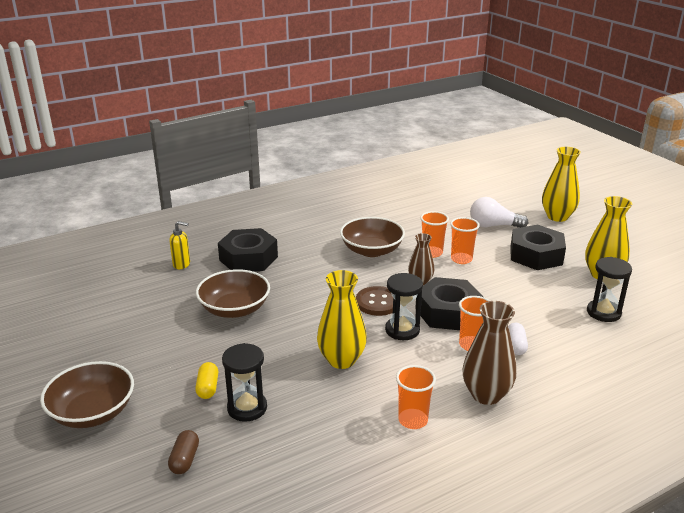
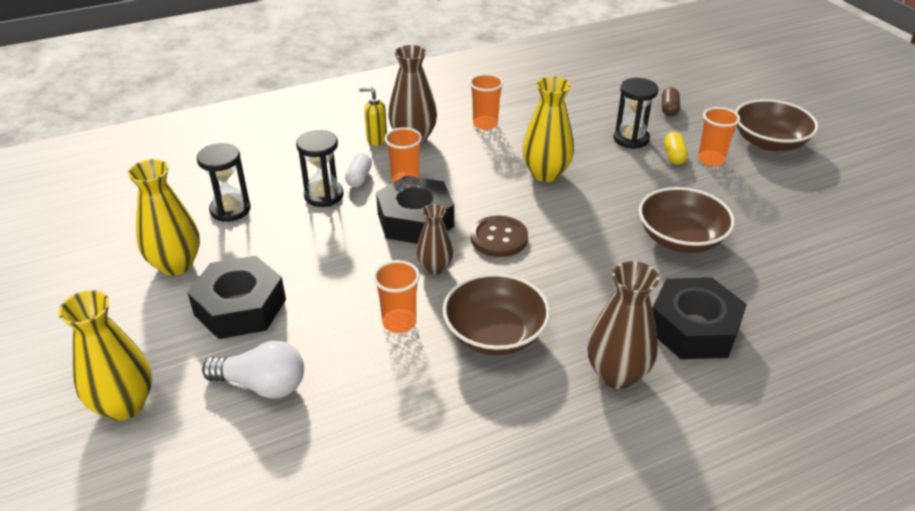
camera: 175 degrees left, 10 degrees up
(182, 264) = (794, 321): yellow soap dispenser -> yellow soap dispenser (376, 139)
(300, 238) = (617, 374): none -> brown vase
(402, 330) = (476, 201): black hourglass -> black hourglass (324, 195)
(461, 259) = (359, 306): orange cup -> orange cup (711, 159)

